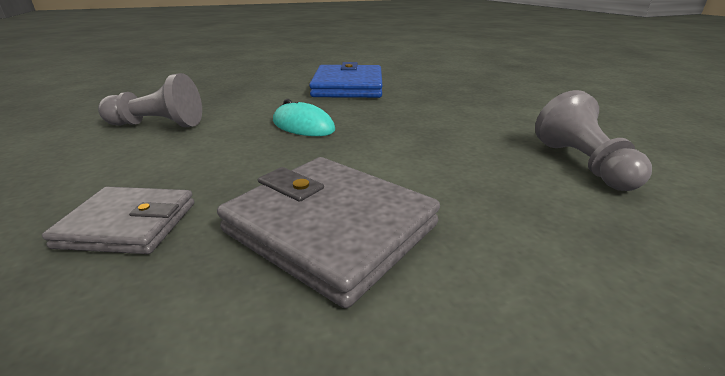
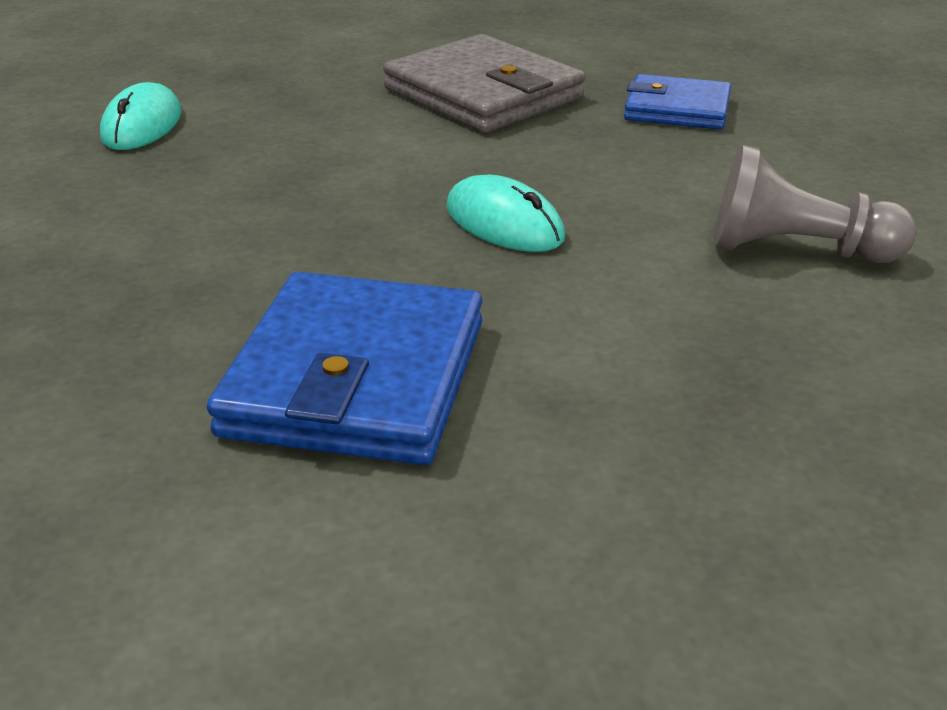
camera: 170 degrees left, 5 degrees up
(128, 224) = (677, 109): grey wallet -> blue wallet
(583, 164) = (142, 125): grey pawn -> turquoise mouse

